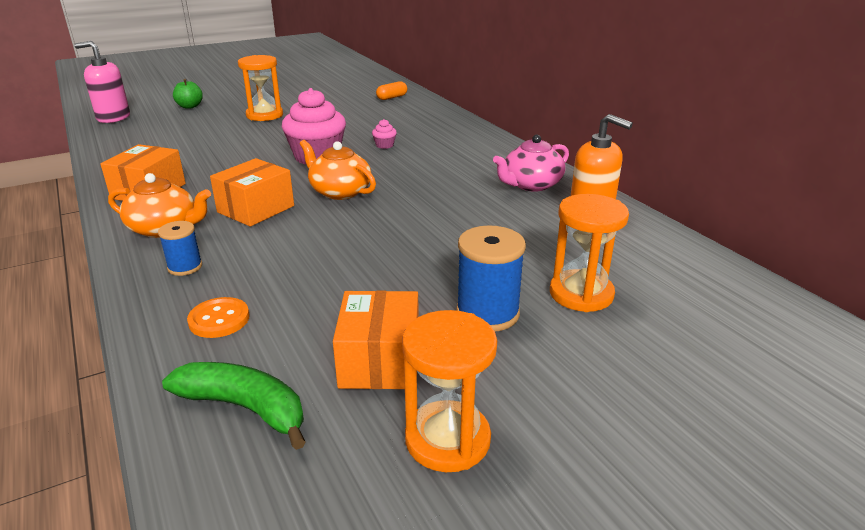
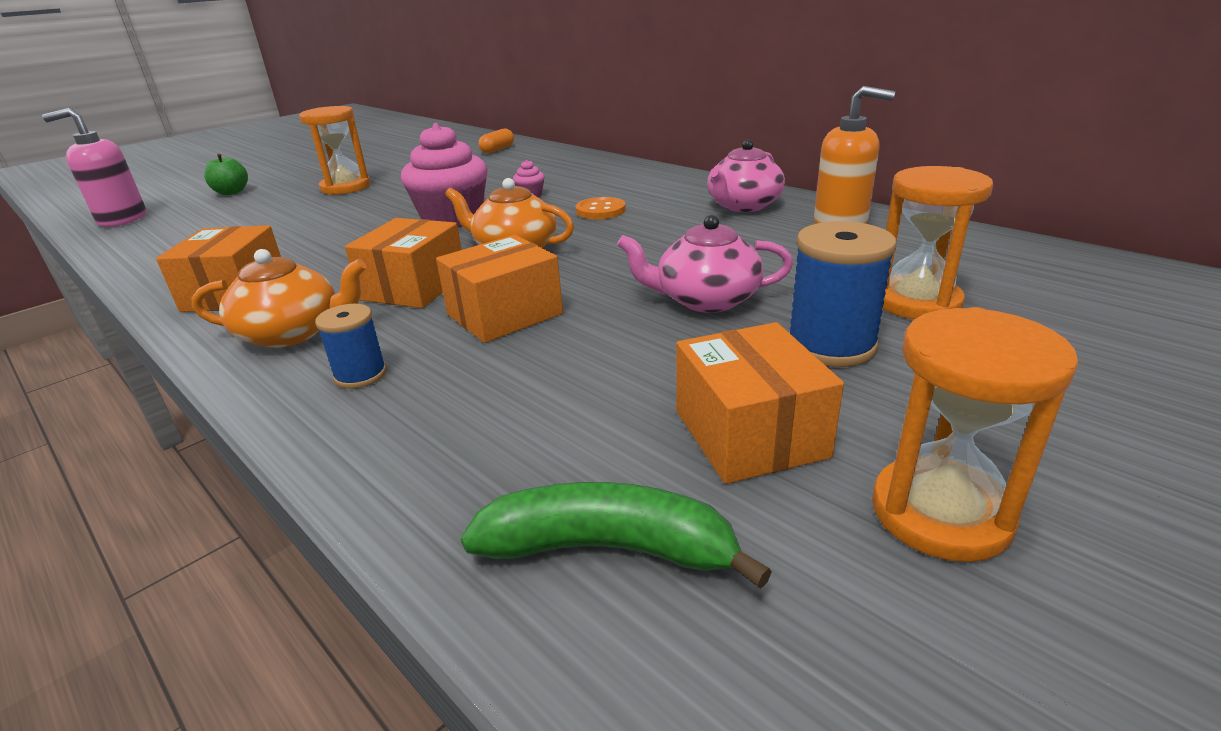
camera: 15 degrees left, 0 degrees up
(219, 319) = (467, 432): orange button -> orange button (600, 210)
(297, 242) = (504, 314): none -> orange box
(434, 259) = (705, 300): none -> pink teapot

